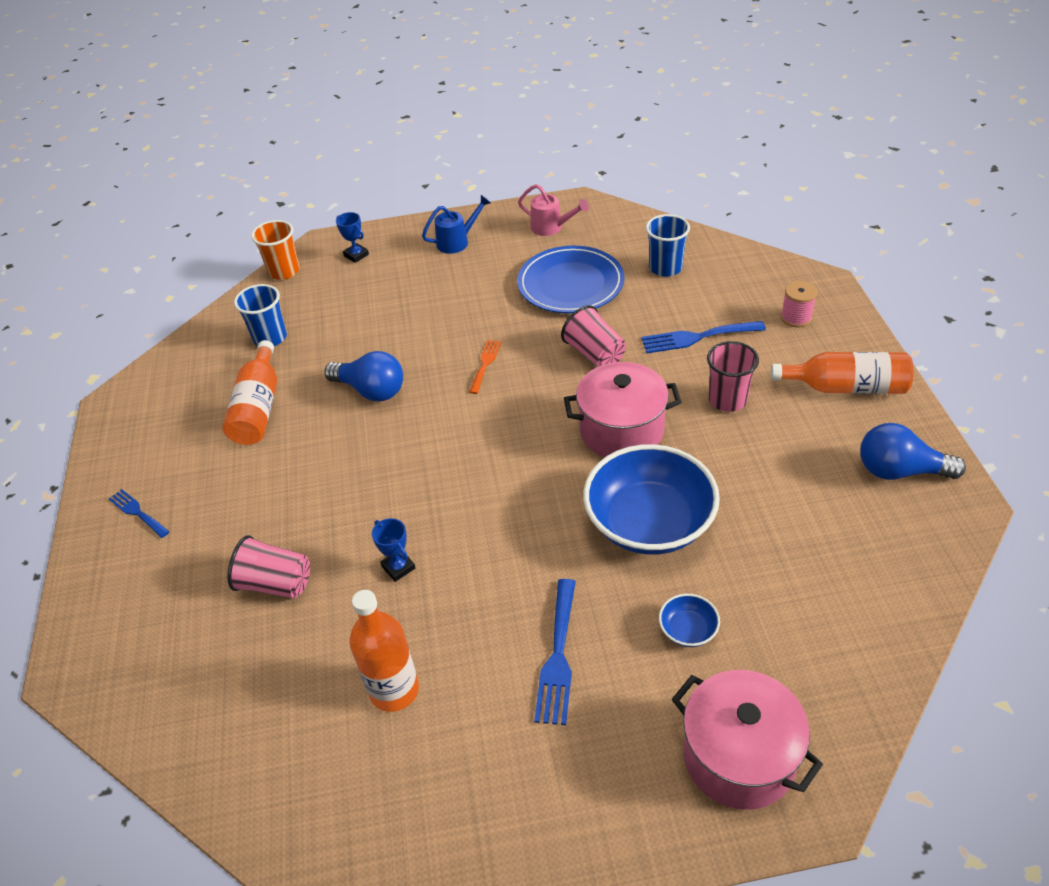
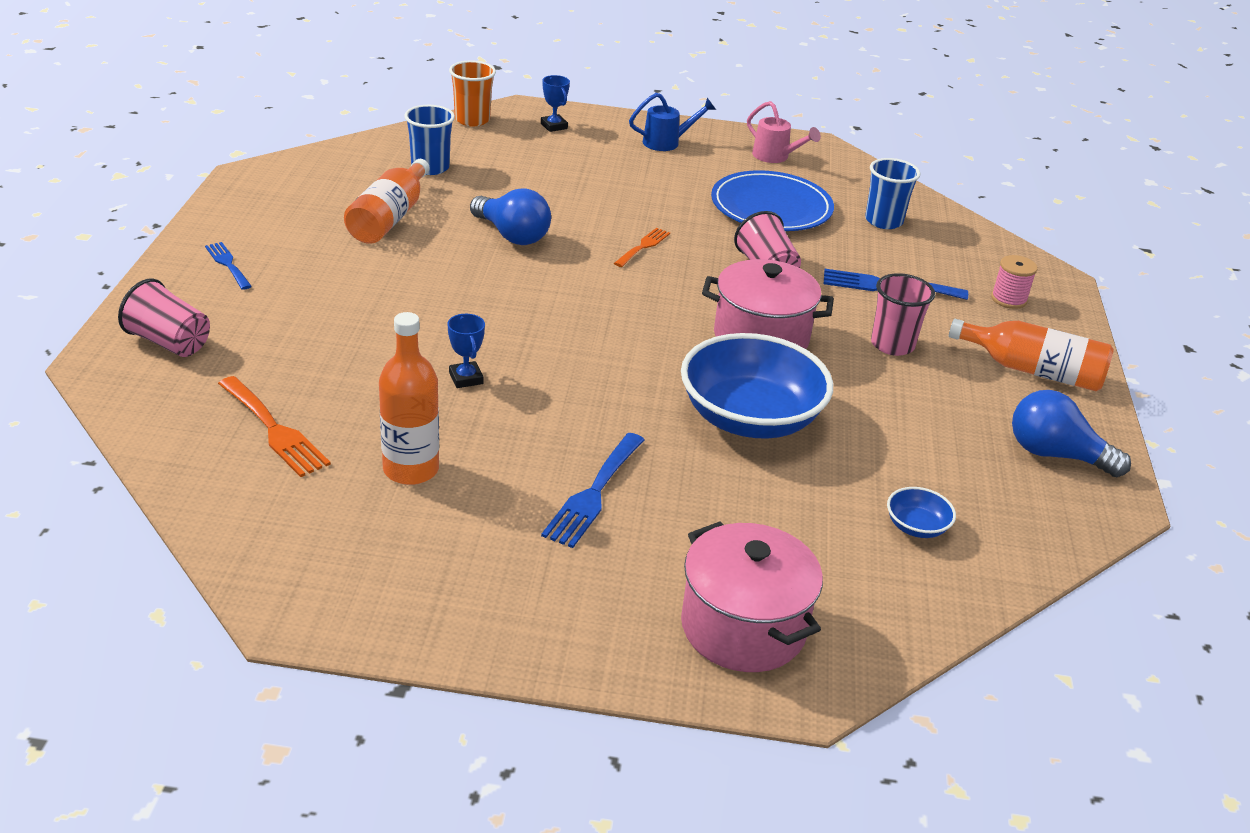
camera: 10 degrees right, 10 degrees down
(257, 691) = (274, 430): none -> orange fork
(276, 583) = (335, 355): pink cup -> pink cup (169, 342)
(688, 630) = (744, 513): blue bowl -> blue bowl (916, 526)

